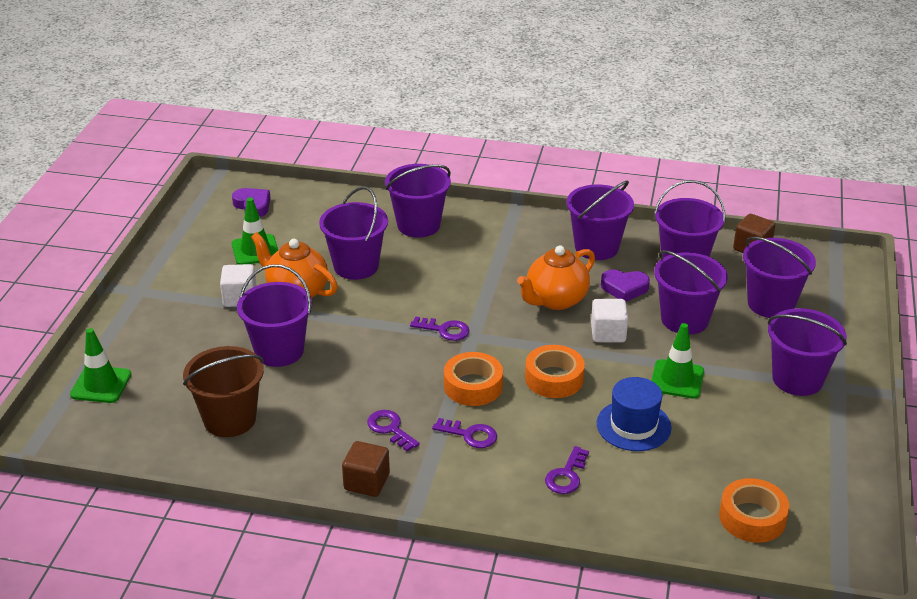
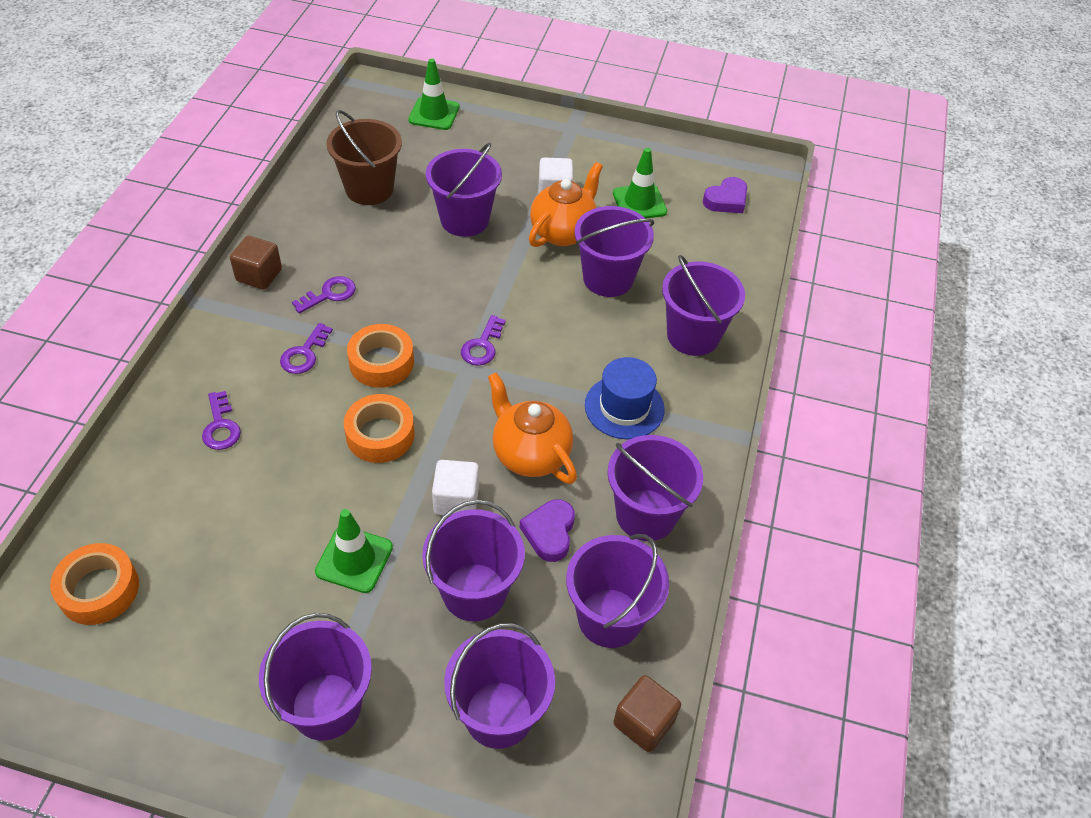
camera: 90 degrees right, 15 degrees up
(566, 475) = (221, 426): purple key -> purple key turned 135 degrees counterclockwise
(633, 425) = (282, 499): blue hat -> blue hat (624, 407)

